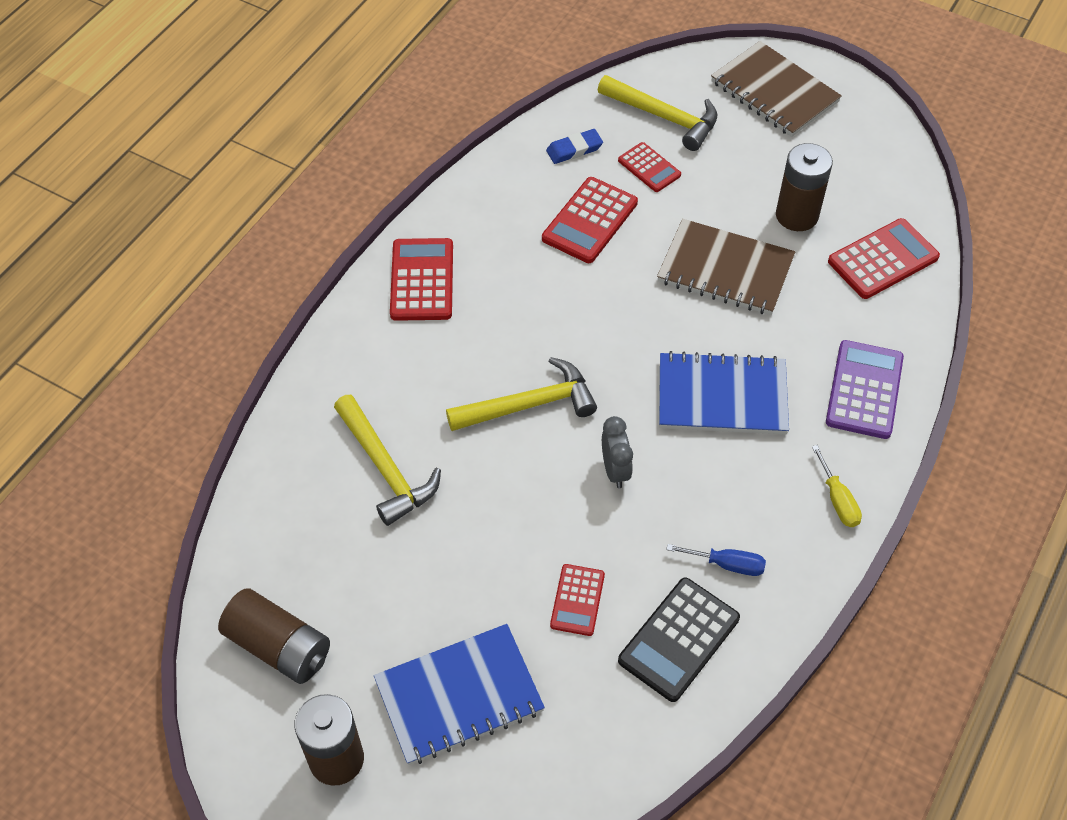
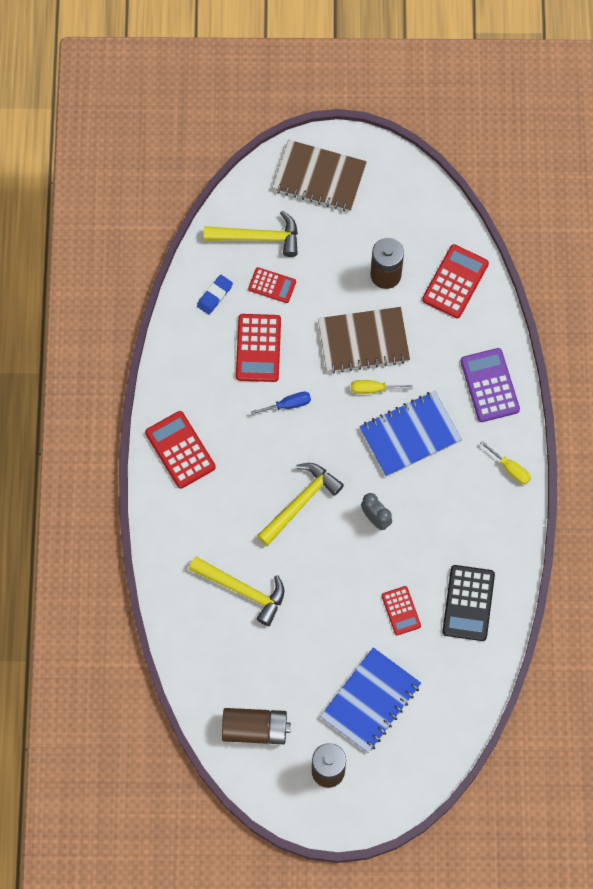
camera: 30 degrees left, 15 degrees up
(705, 325) = (373, 389): none -> yellow screwdriver
(727, 564) = (470, 543): blue screwdriver -> blue screwdriver (288, 405)

